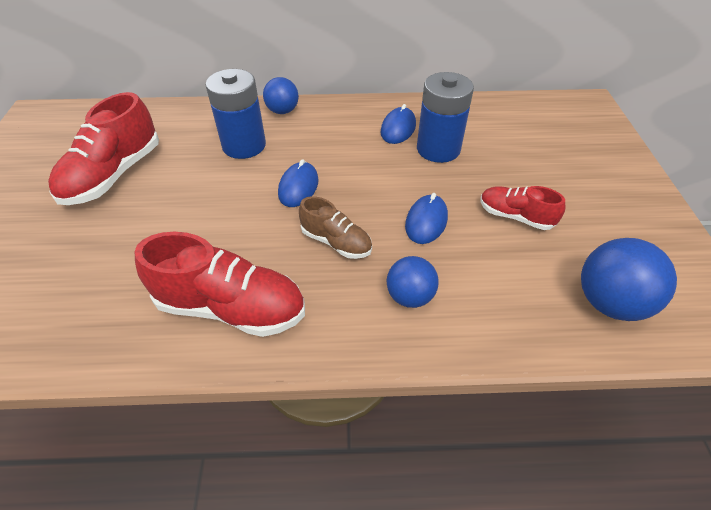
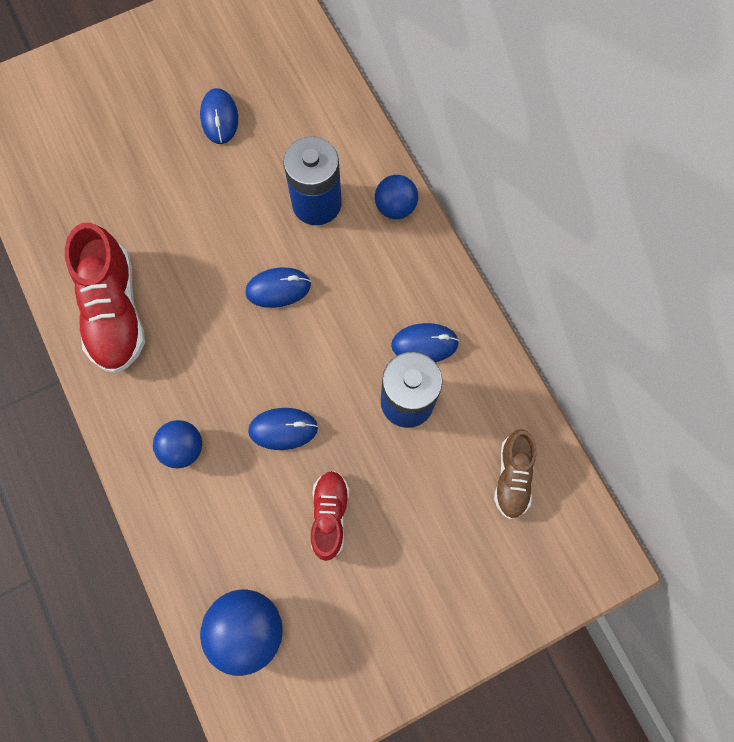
camera: 65 degrees right, 25 degrees up
(114, 175) = (219, 118): red shoe -> blue mouse
(336, 242) = (220, 358): brown shoe -> brown shoe (512, 477)

